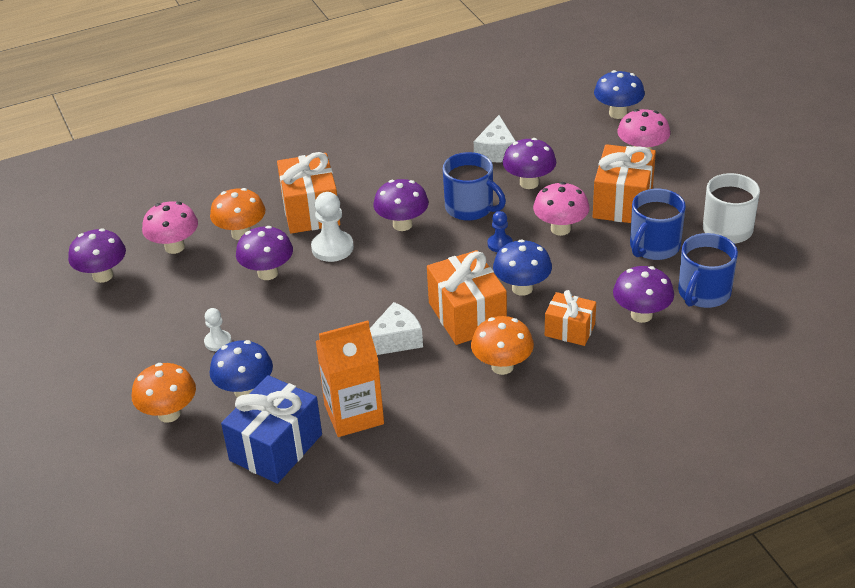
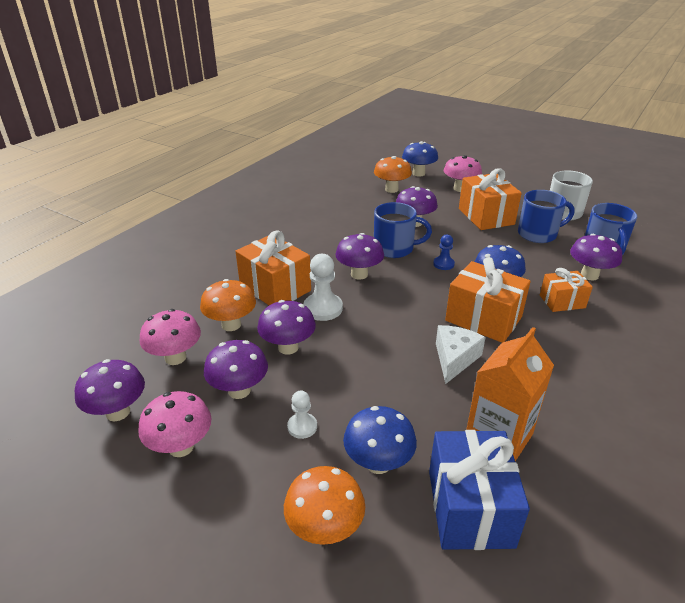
camera: 35 degrees left, 5 degrees down
(198, 294) = (239, 390): none -> purple mushroom
(496, 151) = (369, 211): white cheese -> none
(502, 366) = (555, 345): orange mushroom -> orange mushroom (391, 189)
(560, 229) = (470, 242): pink mushroom -> pink mushroom (181, 447)
(654, 246) = (538, 234): blue mug -> blue mug turned 105 degrees counterclockwise

